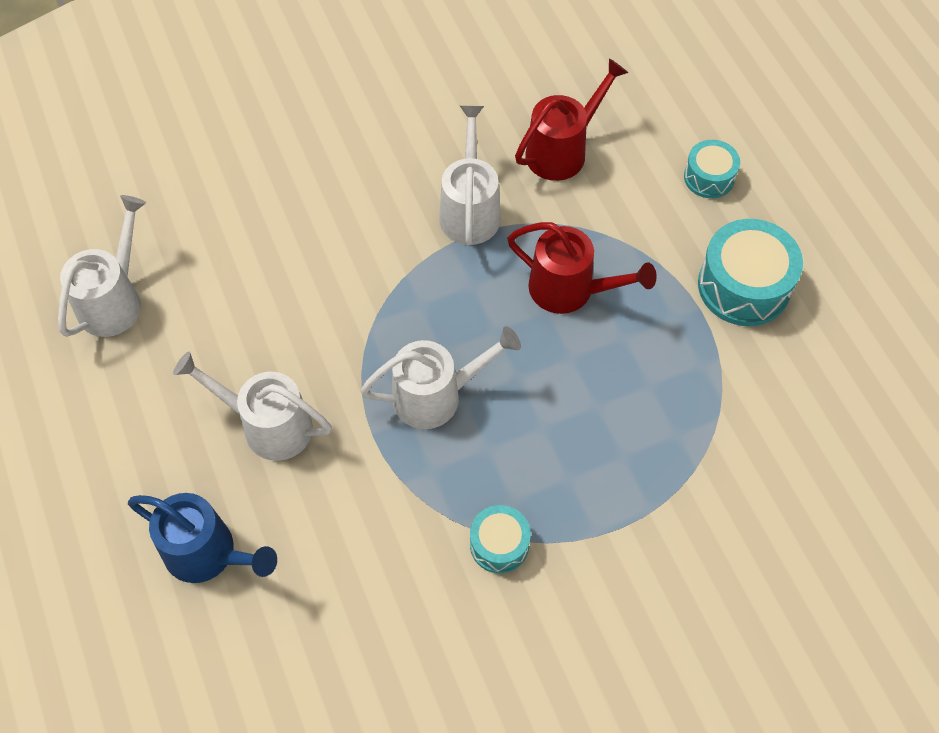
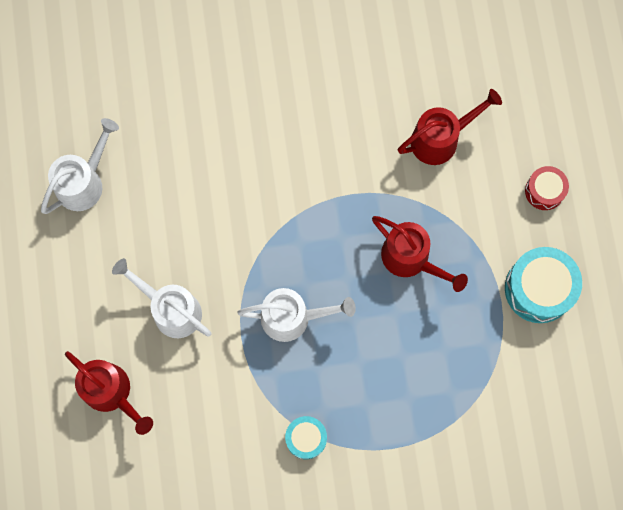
camera: 15 degrees right, 15 degrees up
(209, 554) = (112, 393): blue watering can -> red watering can
(470, 209) = (357, 172): white watering can -> none
(709, 177) = (544, 191): turquoise drum -> red drum

